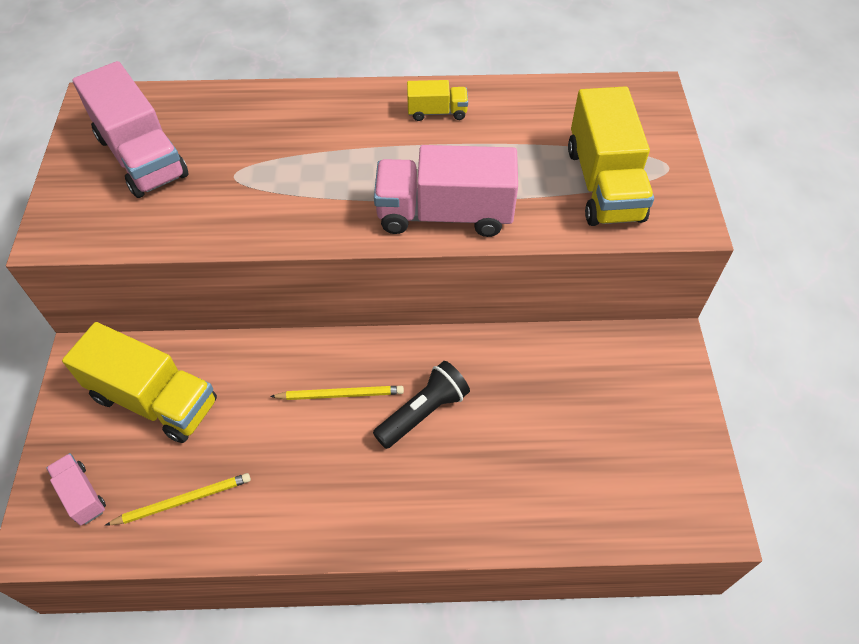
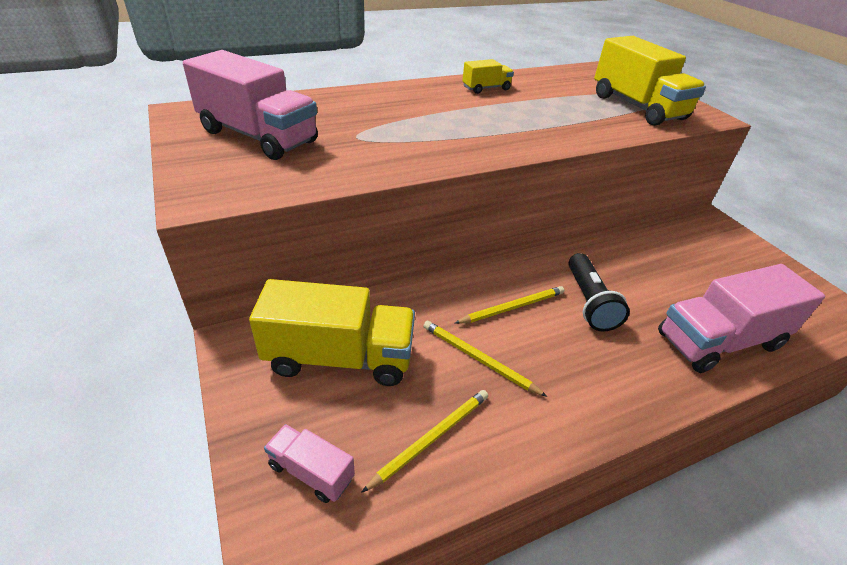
camera: 25 degrees left, 15 degrees down
(270, 440) = (478, 359): none -> yellow pencil
(423, 412) = (589, 302): black flashlight -> black flashlight turned 150 degrees clockwise
(445, 214) = (550, 134): pink truck -> pink truck (719, 341)

